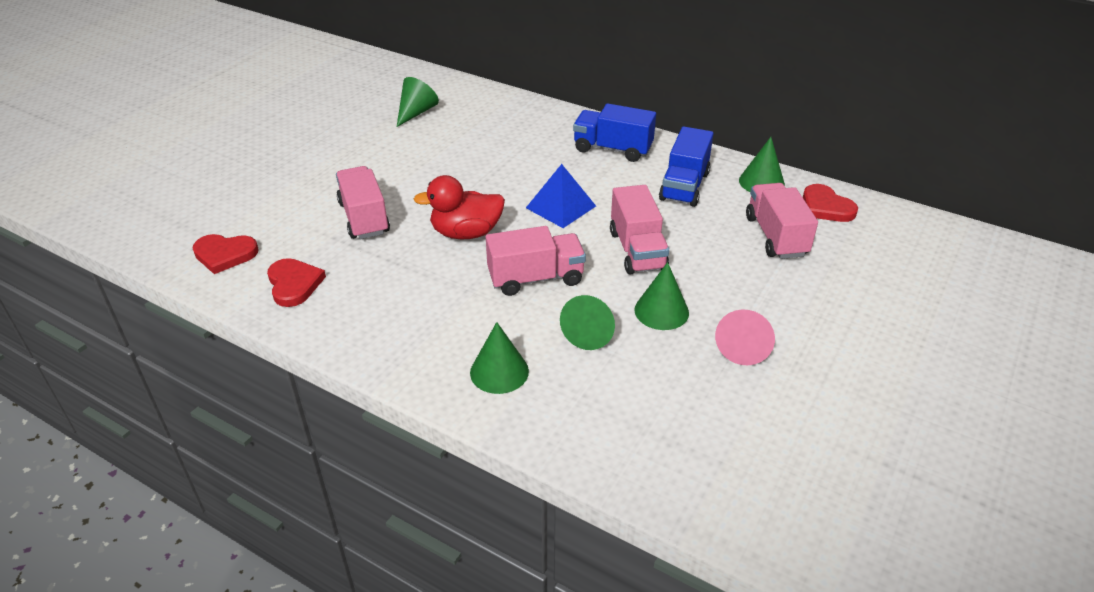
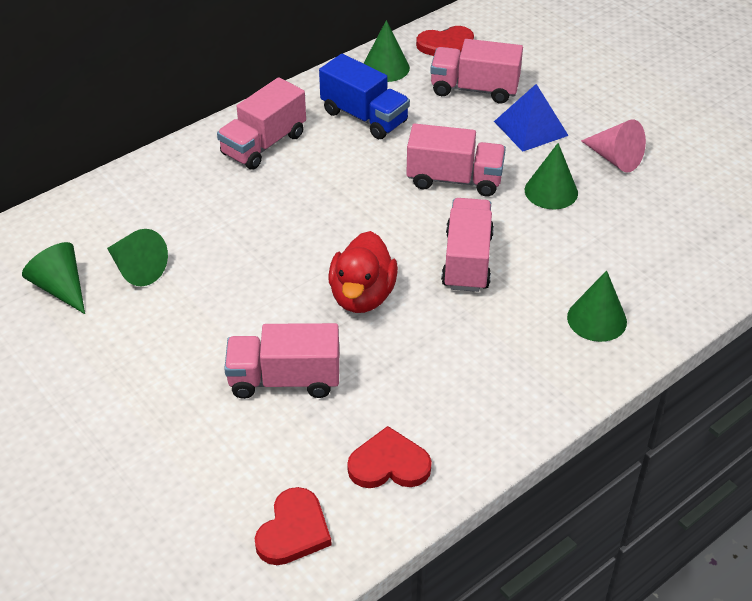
camera: 70 degrees left, 5 degrees up
(561, 207) = (352, 212): blue pyramid -> blue pyramid (530, 128)
(590, 332) = (563, 244): green cone -> green cone (137, 269)
(612, 149) = (264, 144): blue truck -> pink truck

